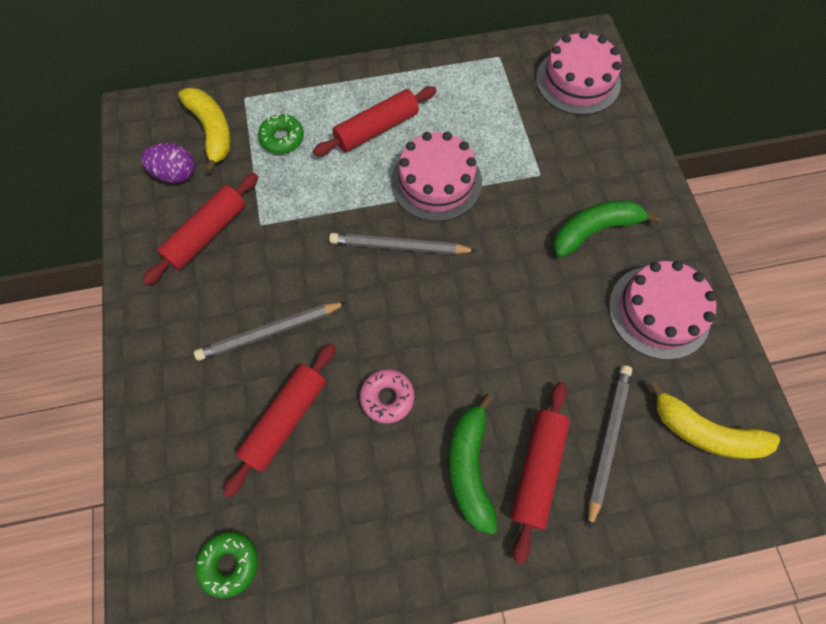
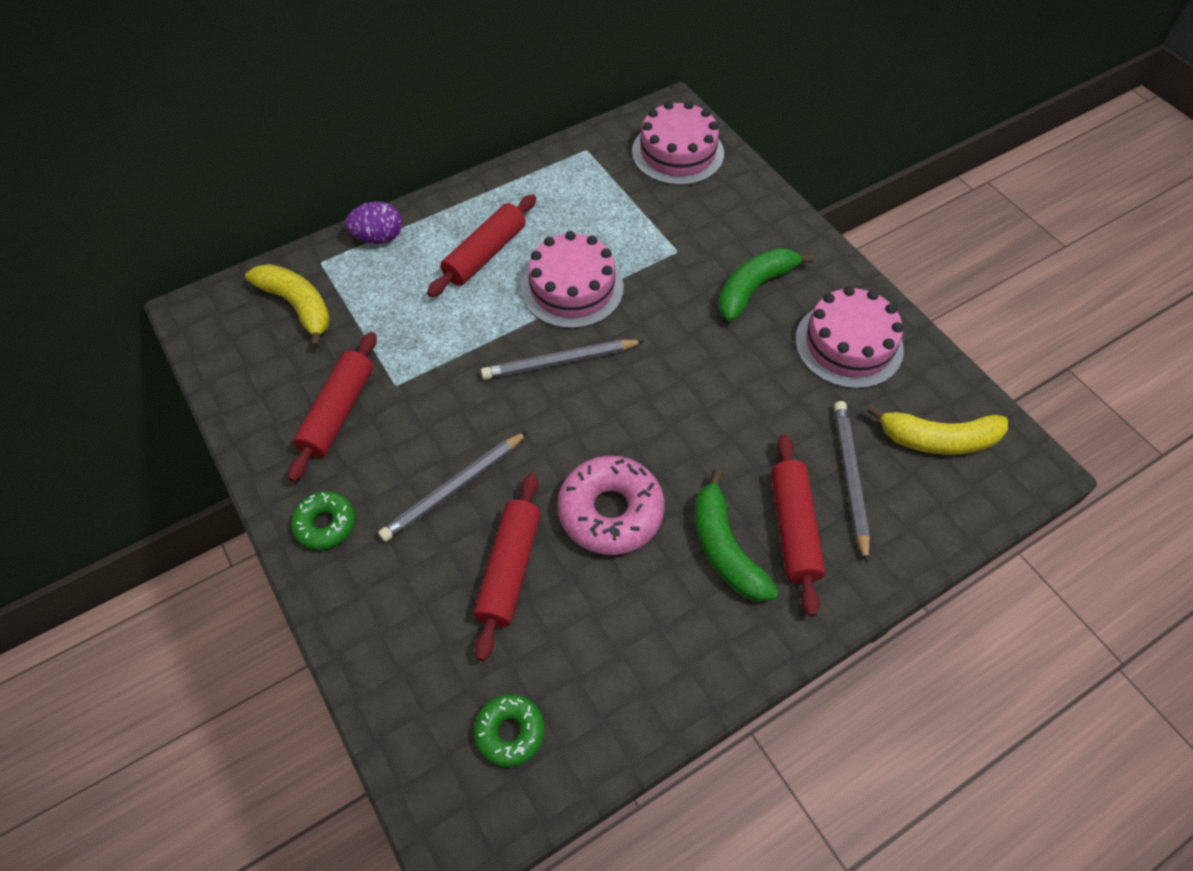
camera: 20 degrees left, 10 degrees down
(176, 174) = (274, 361): purple egg -> purple egg (379, 237)
(282, 138) = (383, 292): green donut -> green donut (325, 524)
(387, 397) = (610, 512): pink donut -> pink donut, size x1.72

